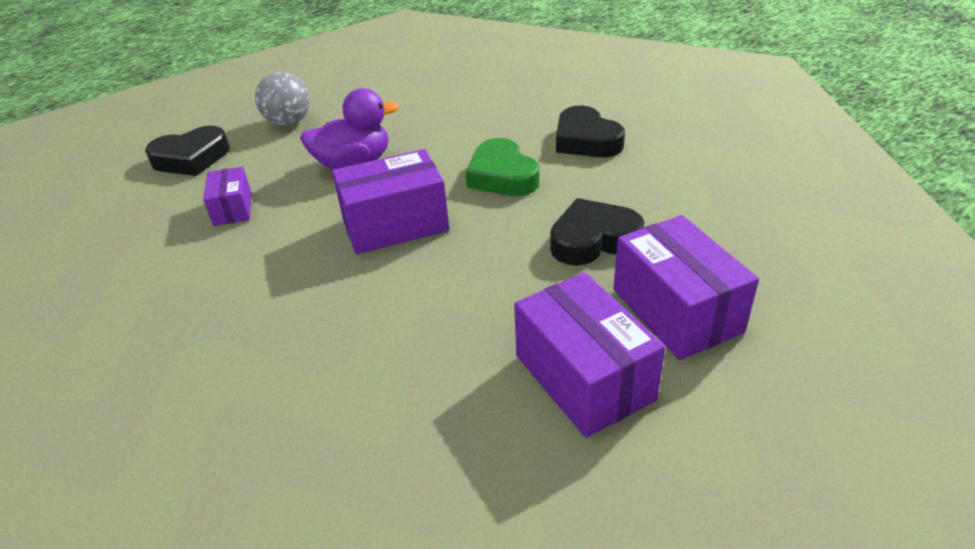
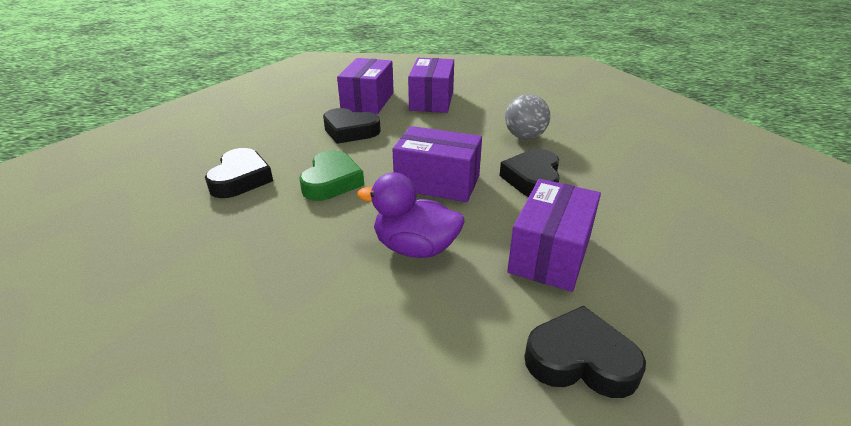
camera: 145 degrees left, 5 degrees down
(233, 208) = (550, 254): purple box -> purple box, size x1.76
(286, 282) = (532, 179): none -> black heart
(289, 122) = (427, 361): grey ball -> grey ball (524, 137)

